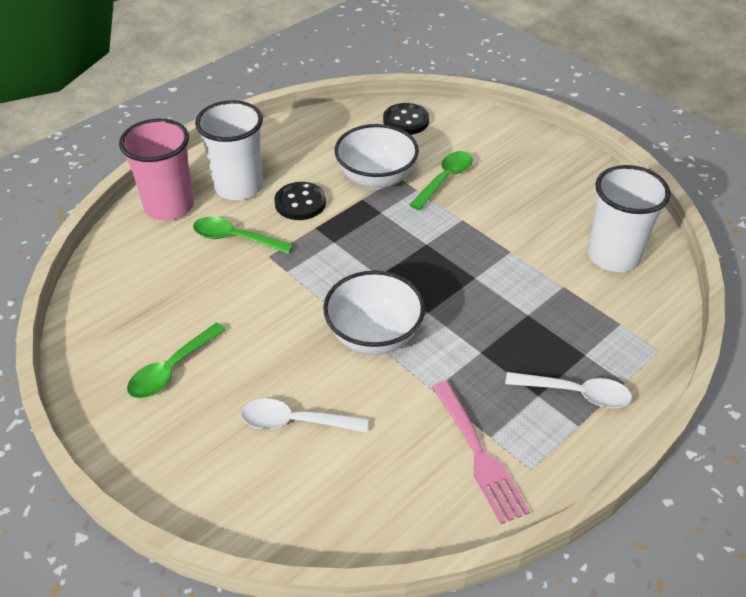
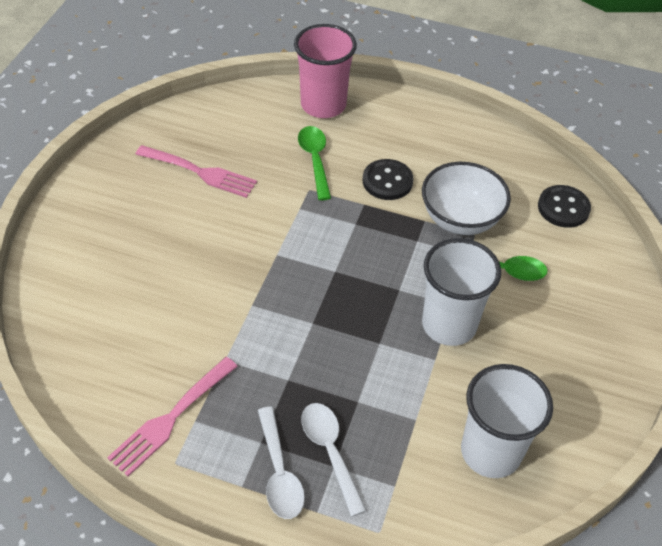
camera: 60 degrees right, 5 degrees up
(172, 369) = (157, 187): green spoon -> none
(180, 326) = (200, 172): none -> pink fork
(239, 187) = (377, 134): white cup -> white cup (449, 324)
(295, 422) = (144, 282): white spoon -> white spoon (330, 452)
(374, 336) = (262, 295): white bowl -> none

